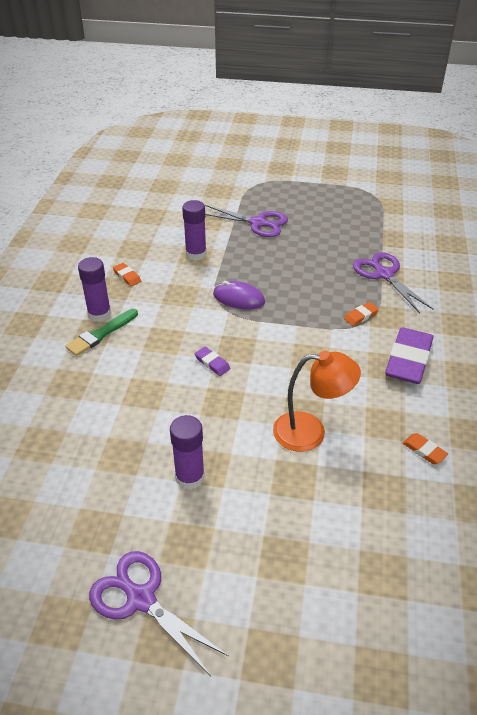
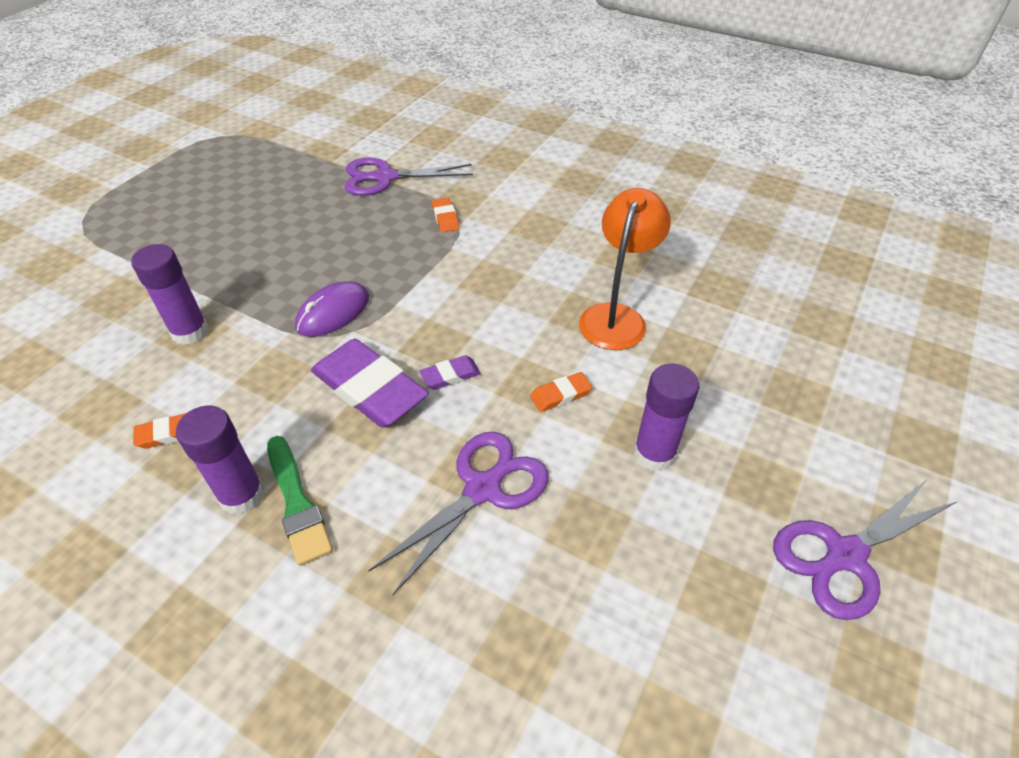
camera: 70 degrees left, 5 degrees up
(258, 223) = (180, 247): purple scissors -> purple scissors (483, 488)
(408, 360) = (538, 208): purple eraser -> purple eraser (369, 388)
(424, 450) = (672, 242): orange eraser -> orange eraser (560, 395)

